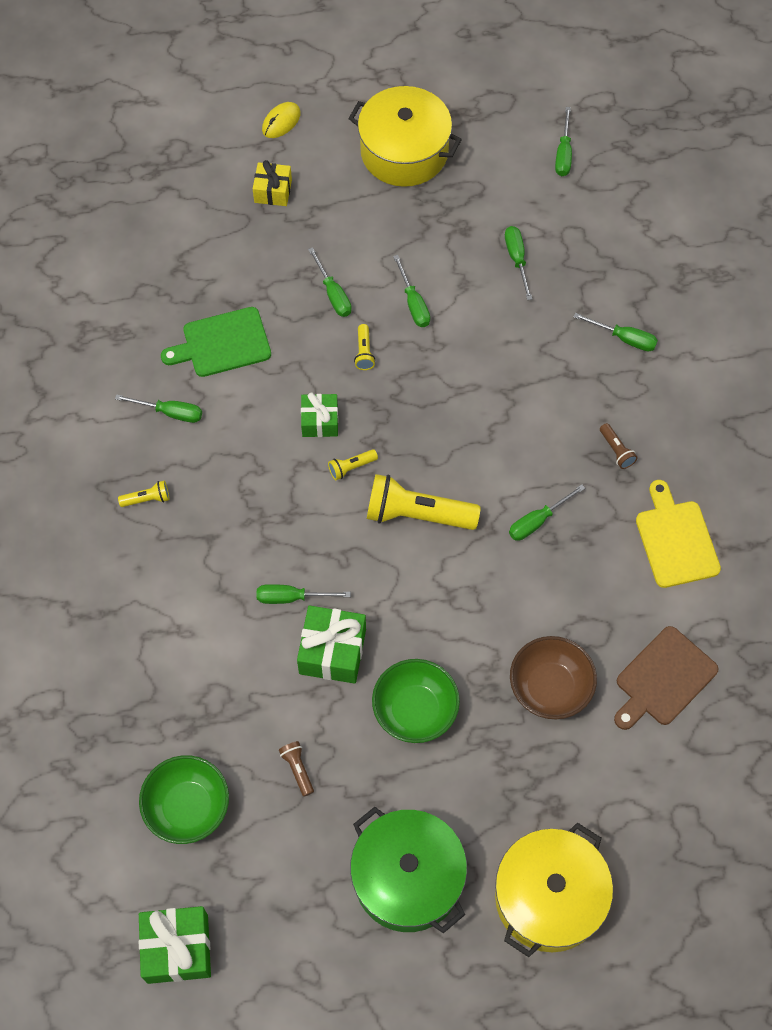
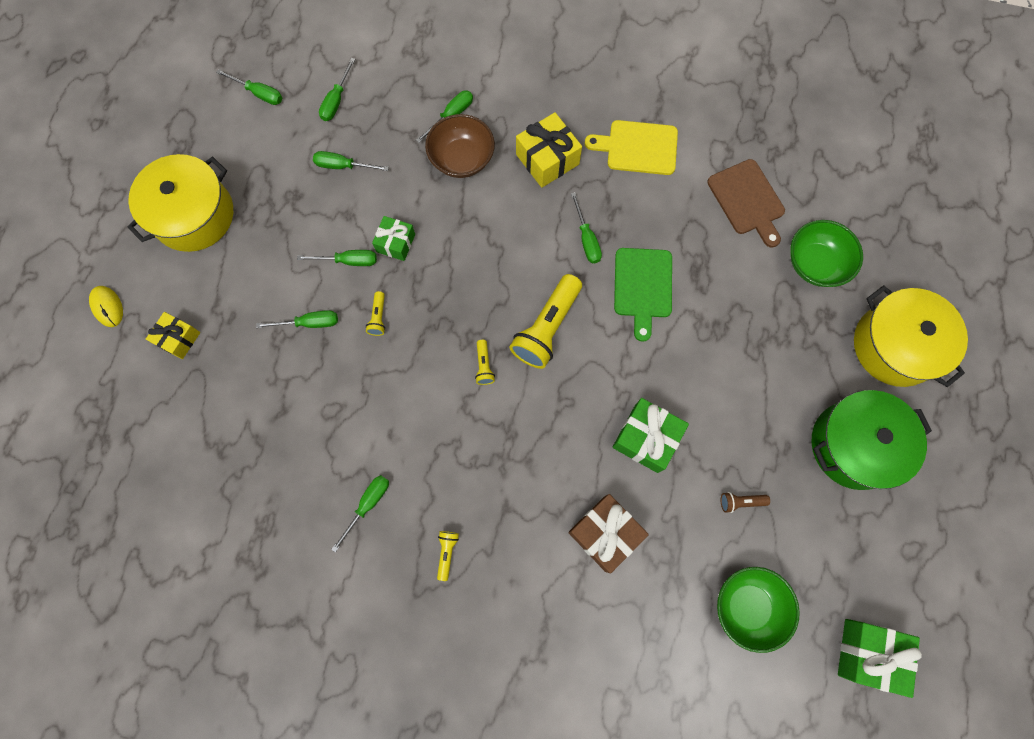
camera: 70 degrees left, 10 degrees up
(216, 641) = (605, 533): none -> brown gift
(222, 343) = (317, 435): green cutting board -> green cutting board (643, 287)
(291, 597) = (586, 456): green screwdriver -> green screwdriver (336, 100)
(320, 421) = (430, 377): green gift -> green gift (396, 243)
(364, 352) = (378, 317): yellow flashlight -> yellow flashlight turned 75 degrees clockwise
(415, 710) = (717, 390): green bowl -> green bowl (815, 263)
(550, 687) = (729, 282): brown bowl -> brown bowl (462, 159)
(616, 450) = (547, 159): brown flashlight -> yellow gift

